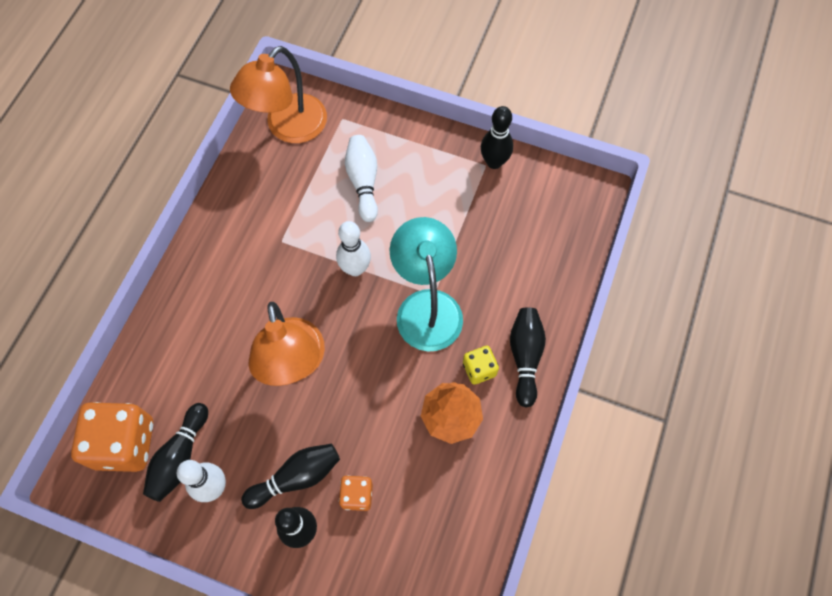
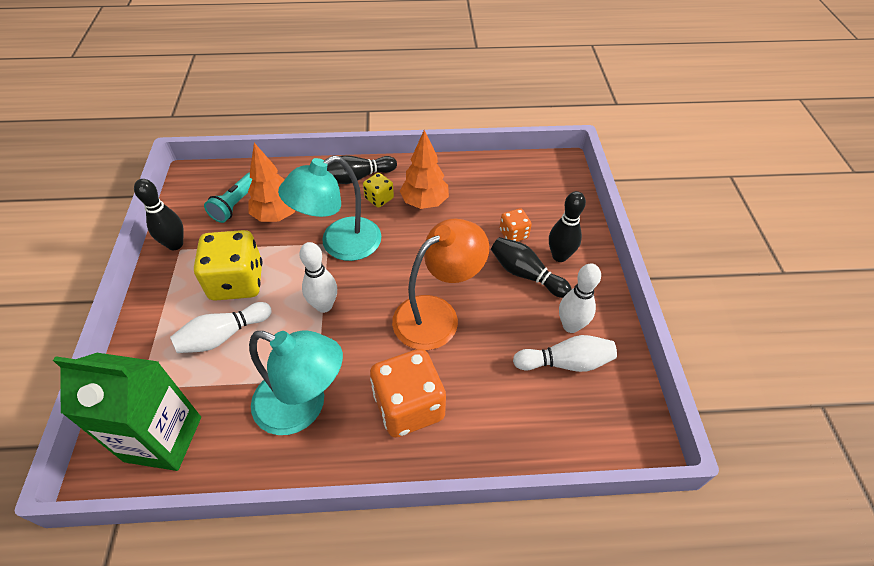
camera: 115 degrees left, 15 degrees down
(124, 443) = (585, 415): orange dice -> orange dice (409, 406)
(180, 457) = (565, 362): black bowling pin -> white bowling pin
(261, 224) = (303, 407): none -> turquoise lamp
(288, 128) = (163, 439): orange lamp -> green carton
(420, 204) = (237, 282): none -> yellow dice
(496, 258) = (277, 215): none -> orange tree
(530, 224) = (236, 204): none -> turquoise flashlight

